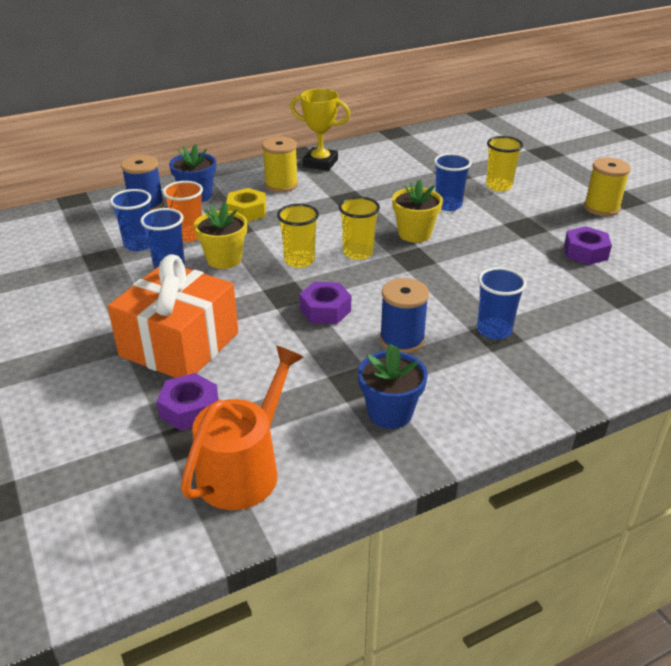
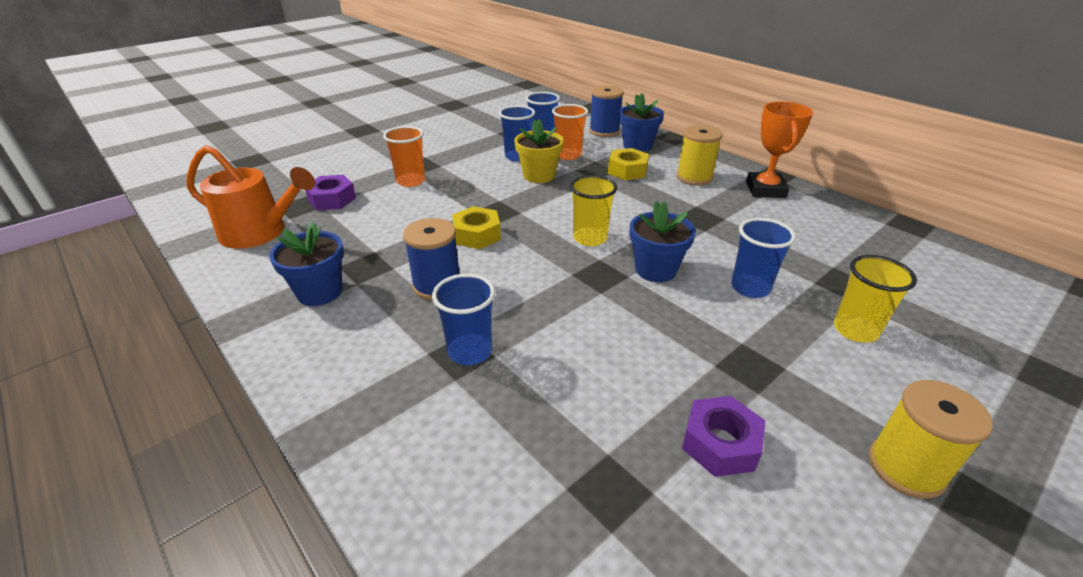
camera: 75 degrees right, 0 degrees up
(179, 344) = (411, 181): orange gift -> orange cup
(299, 260) = (556, 209): yellow cup -> none
(320, 163) = (765, 190): yellow trophy -> orange trophy
(325, 310) = (477, 235): purple nut -> yellow nut
(414, 234) = (655, 270): yellow flower pot -> blue flower pot

